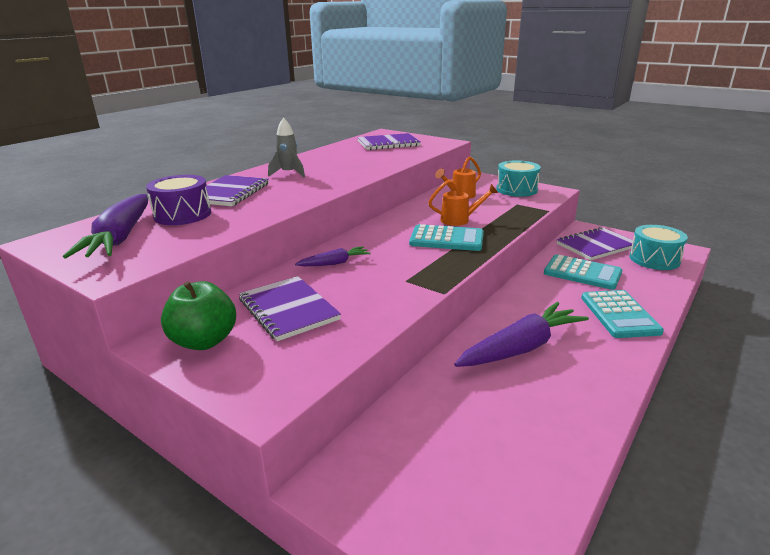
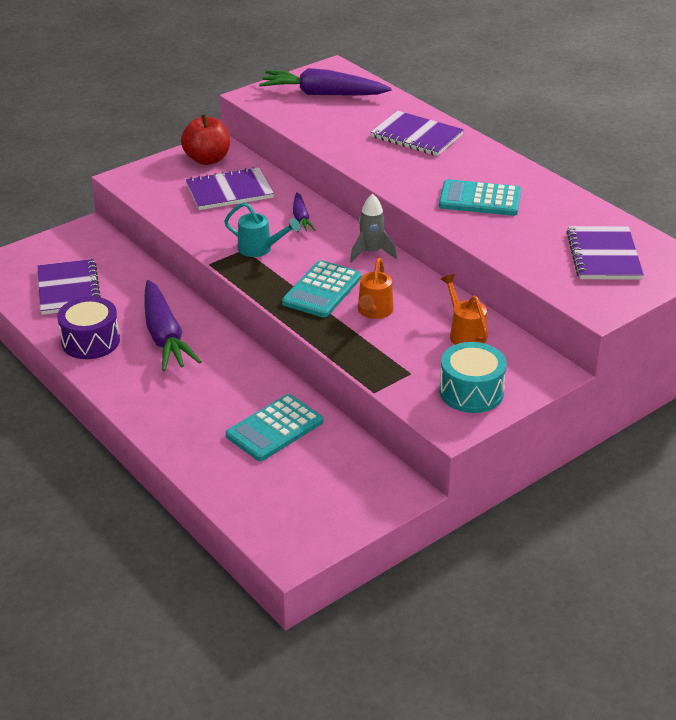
camera: 105 degrees right, 10 degrees up
(182, 215) = (363, 115): purple drum -> purple drum (90, 341)
(204, 341) = (207, 159): green apple -> red apple
(289, 173) = (473, 170): grey rocket -> grey rocket (371, 253)
(400, 273) = (259, 249): none -> turquoise watering can
(596, 246) = (343, 475): purple notebook -> purple notebook (68, 289)
(619, 314) = (176, 416): turquoise calculator -> turquoise calculator (480, 199)
(654, 259) = (277, 509): turquoise drum -> none

